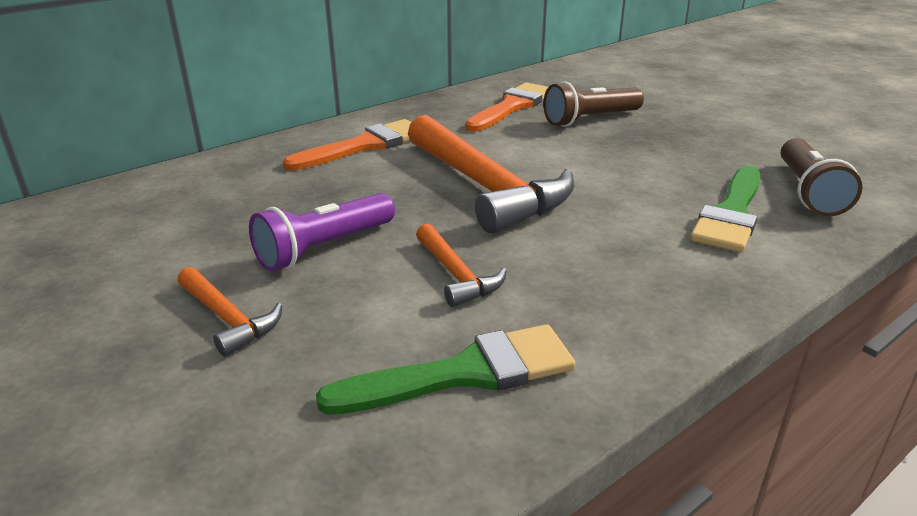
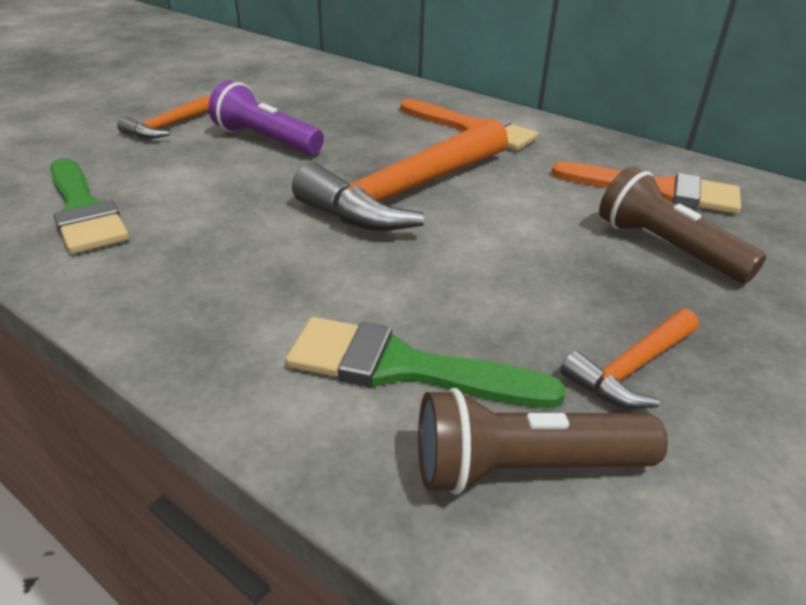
camera: 75 degrees right, 5 degrees up
(456, 275) = (227, 194): orange hammer -> orange hammer (631, 369)

